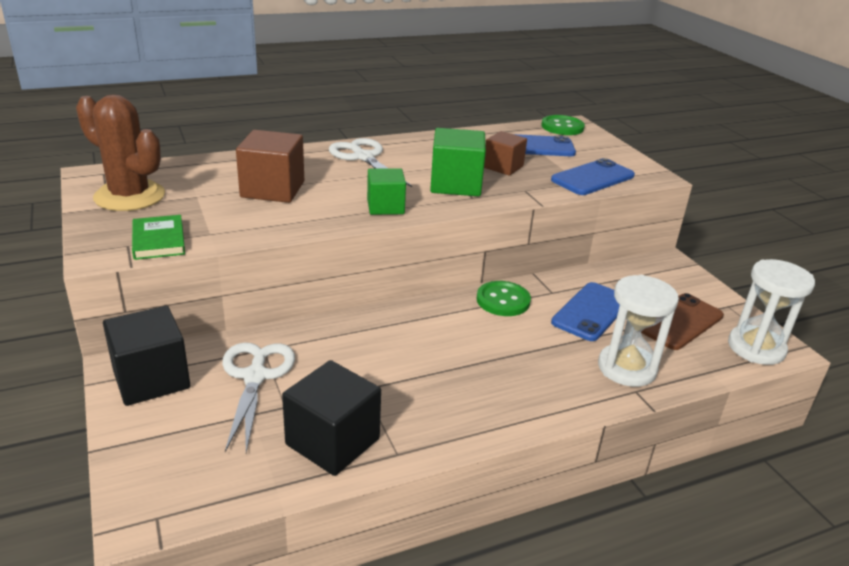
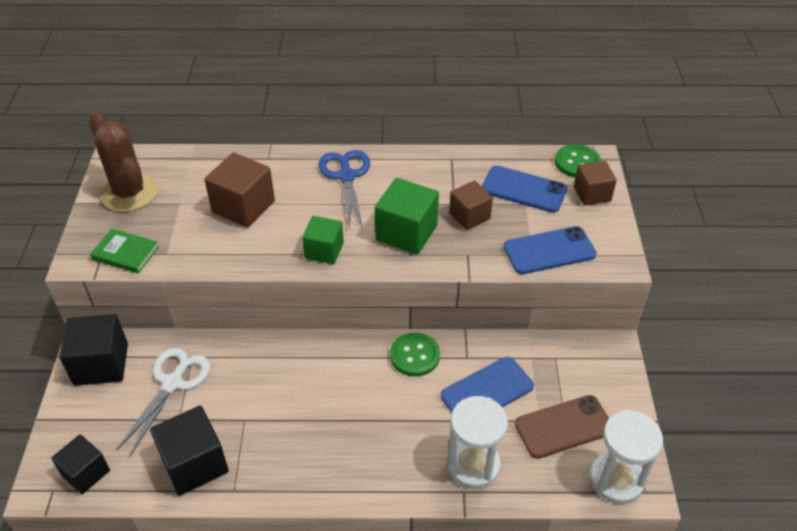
camera: 25 degrees right, 15 degrees up
(158, 240) = (125, 253): green book -> green book turned 75 degrees counterclockwise
(194, 487) = (86, 472): none -> black cube
(364, 157) = (346, 176): white scissors -> blue scissors
(592, 142) = (592, 194): none -> brown cube

